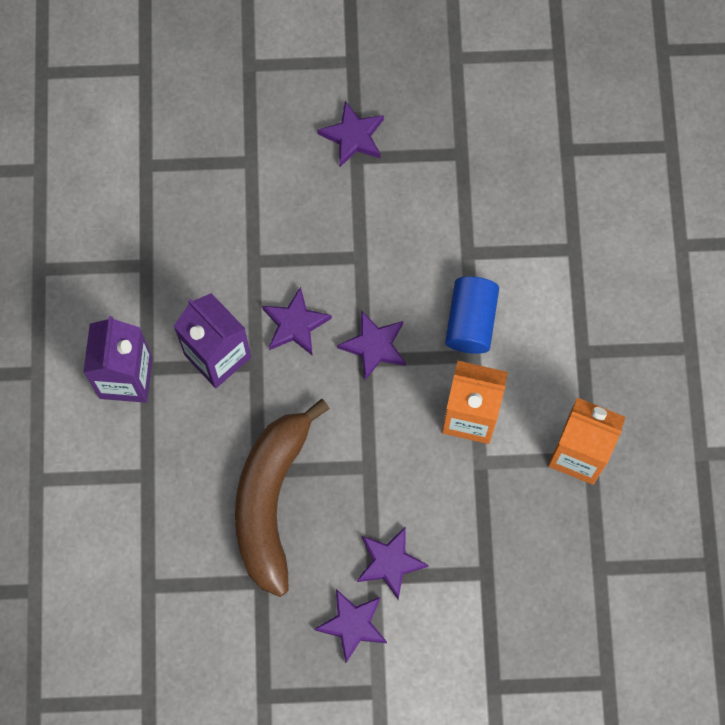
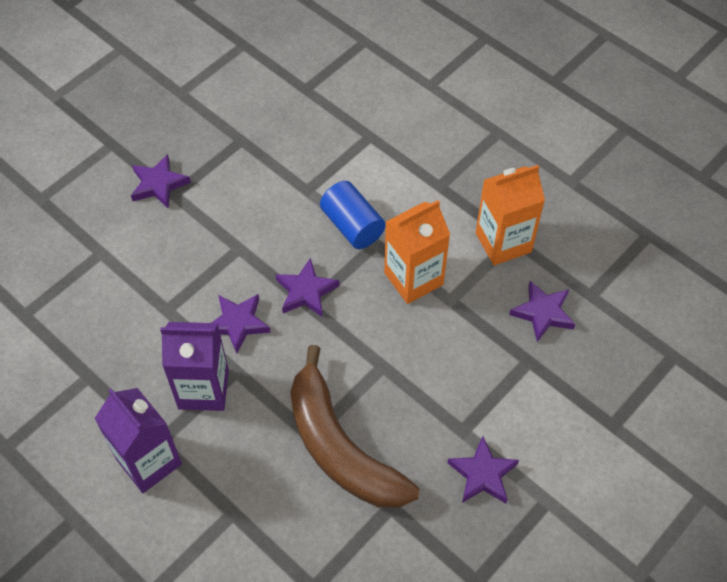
camera: 45 degrees left, 15 degrees down
(390, 563) = (462, 412): purple star -> purple star (543, 313)

